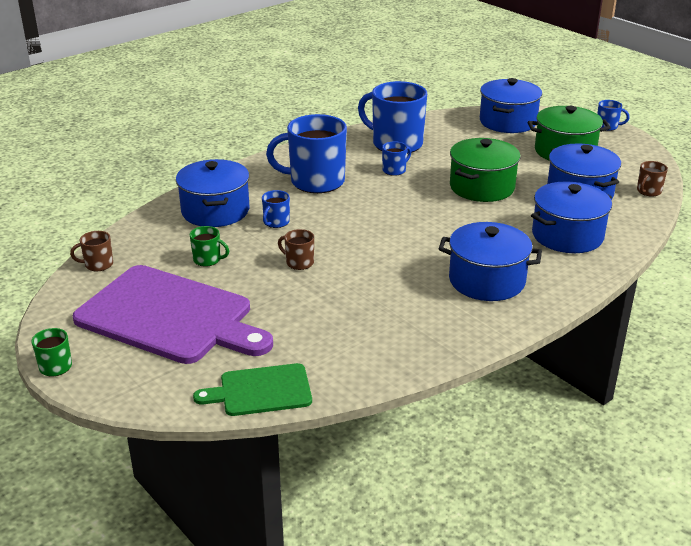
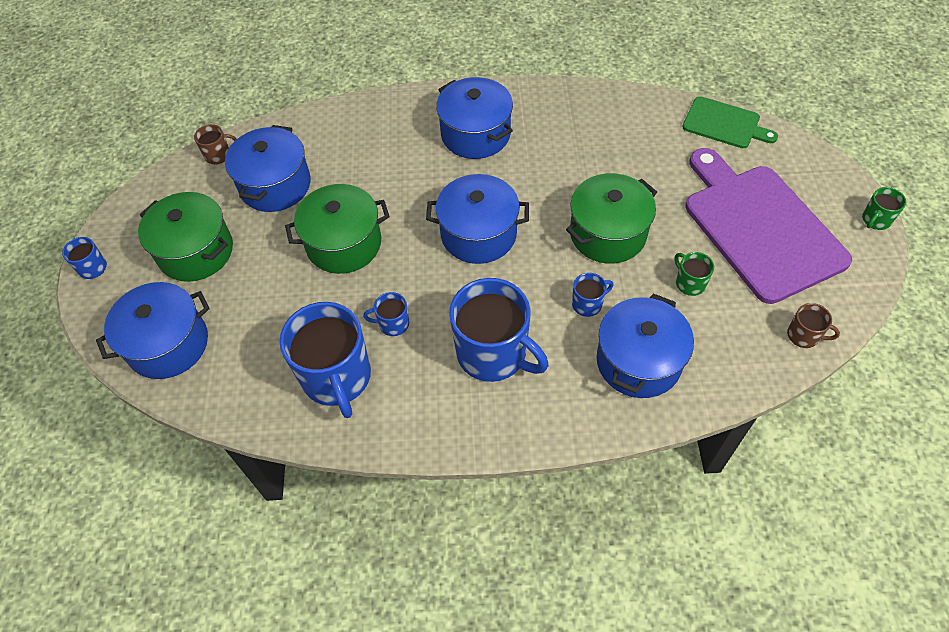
camera: 140 degrees left, 25 degrees up
(299, 262) = (608, 234): brown mug -> green pot
(567, 235) = (357, 144): blue pot -> blue pot (478, 234)

